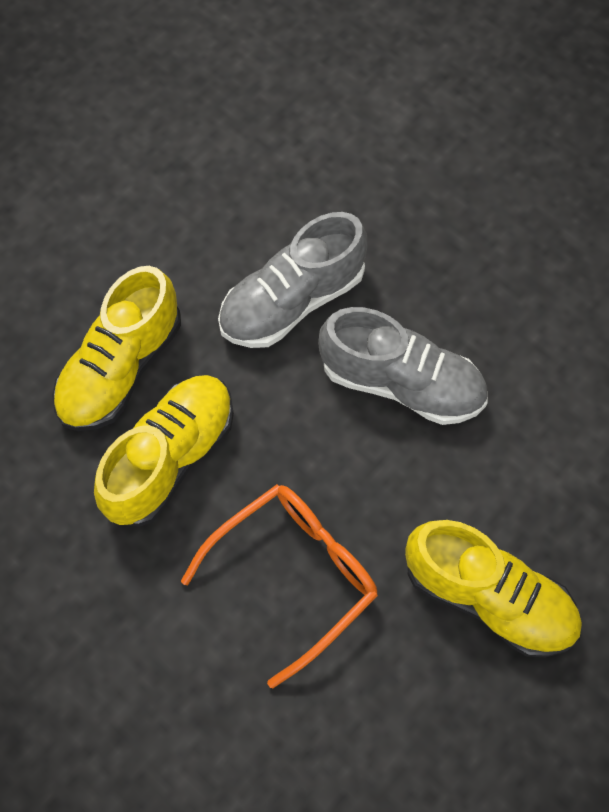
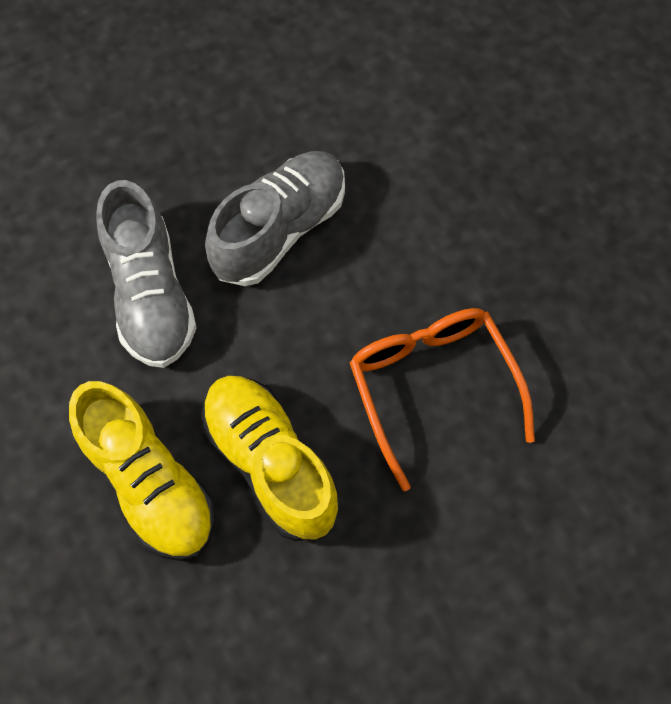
camera: 70 degrees left, 0 degrees up
(488, 597) = (507, 234): yellow shoe -> none

